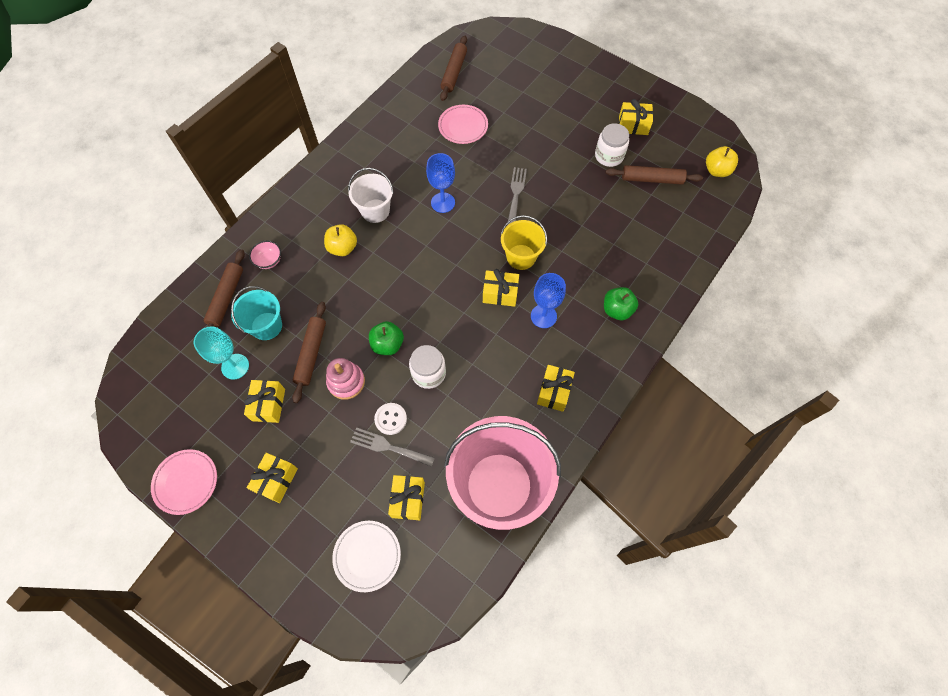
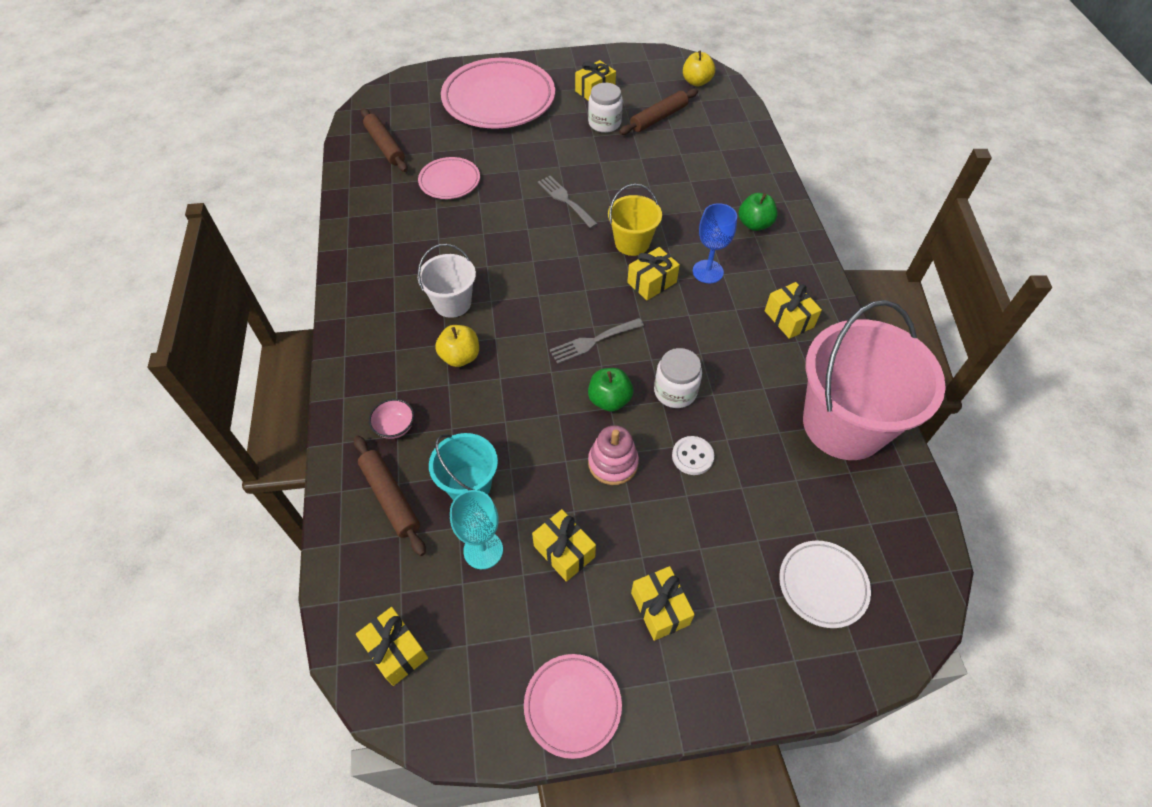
camera: 45 degrees left, 10 degrees down
(311, 354) = (548, 469): brown rolling pin -> none
(388, 447) = (720, 480): grey fork -> grey fork (593, 341)
(408, 499) = (793, 505): yellow gift -> yellow gift (396, 650)
(443, 202) = (509, 251): blue goblet -> none
(560, 87) = (499, 100): none -> pink plate

